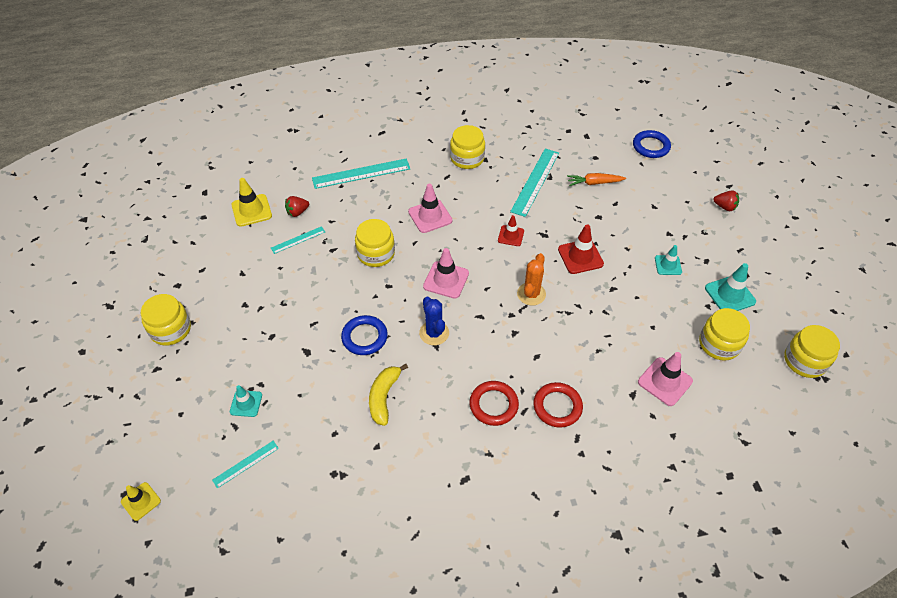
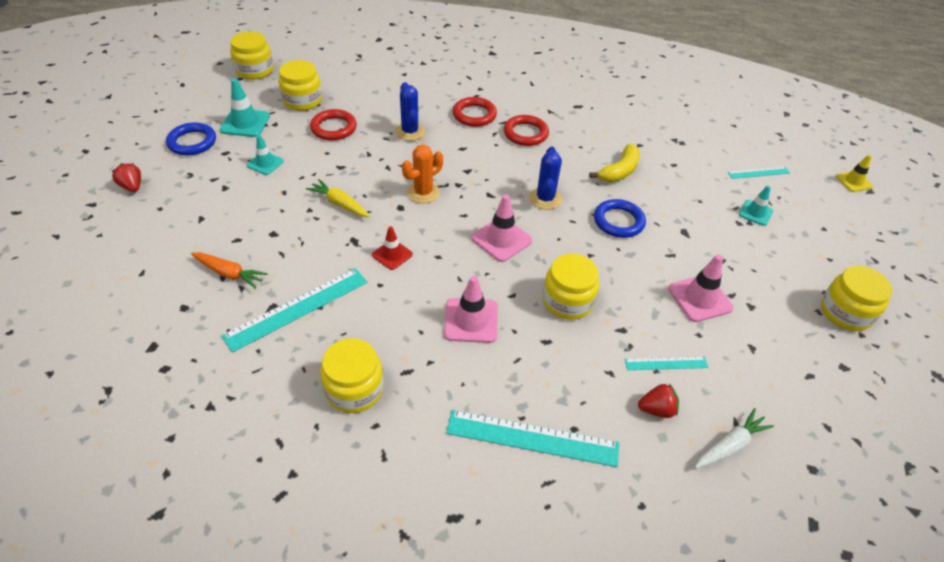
camera: 155 degrees left, 5 degrees down
(251, 210) = (730, 445): yellow traffic cone -> white carrot
(580, 257) = (339, 204): red traffic cone -> yellow carrot
(595, 353) = (410, 132): none -> blue cactus
(651, 146) = (97, 289): blue ring -> blue ring (192, 142)
(659, 325) = (333, 128): none -> red ring
(665, 381) = (374, 98): pink traffic cone -> pink traffic cone (700, 298)

